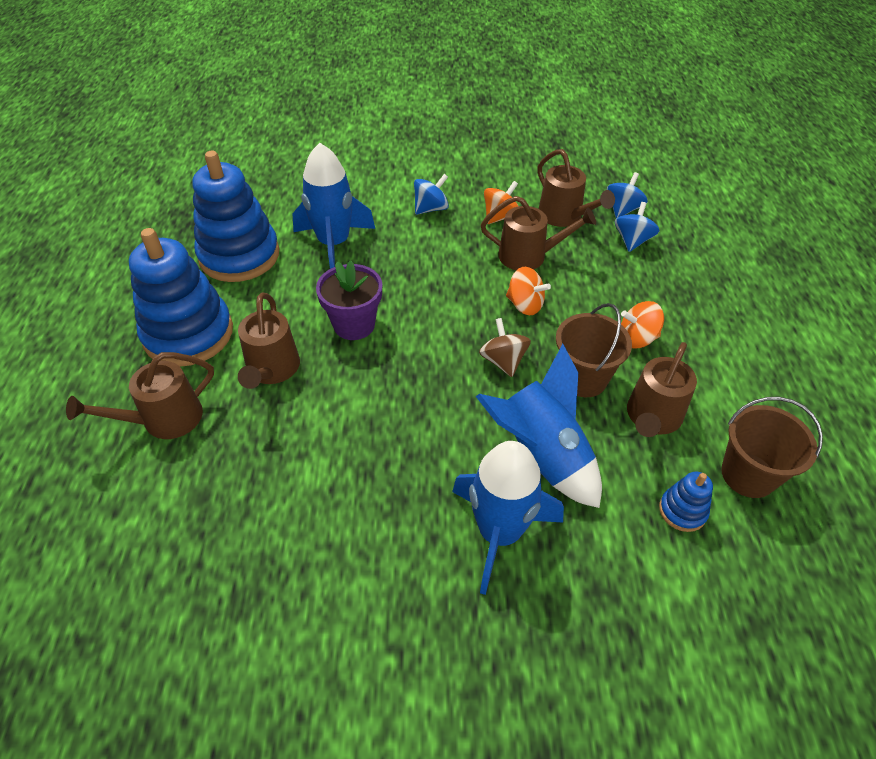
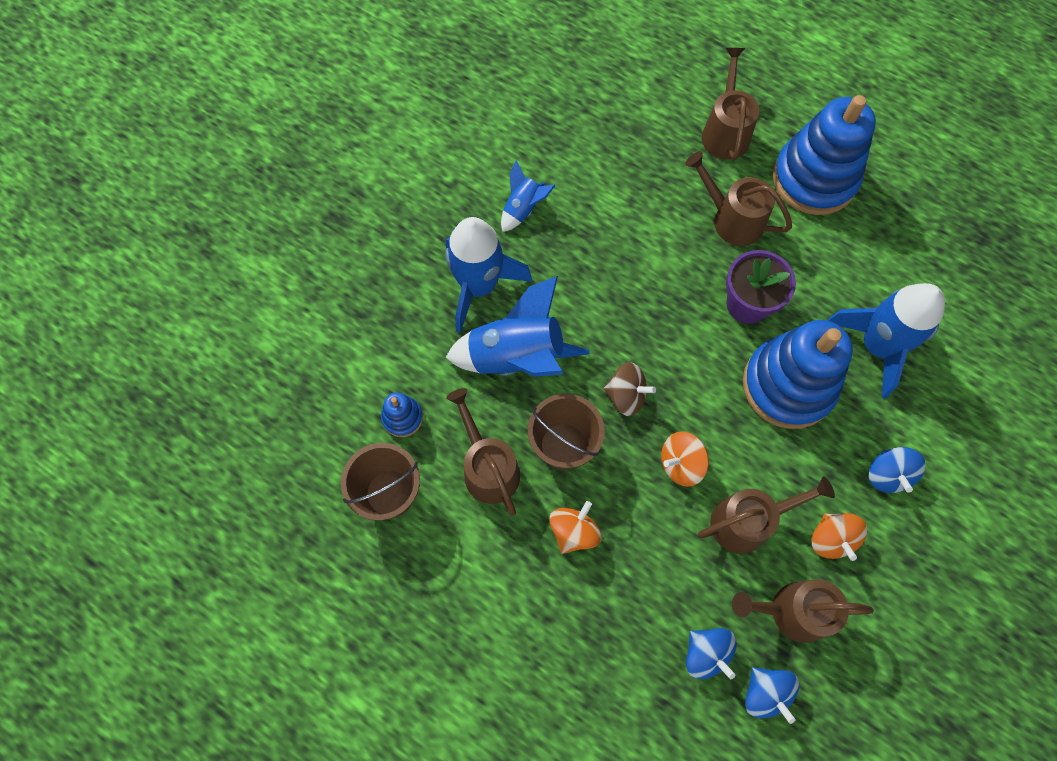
camera: 125 degrees right, 20 degrees up
(239, 255) = (904, 257): blue stacking toy -> blue stacking toy (788, 385)
(377, 548) = (523, 209): none -> blue rocket
(529, 256) = (748, 521): brown watering can -> brown watering can turned 150 degrees counterclockwise

